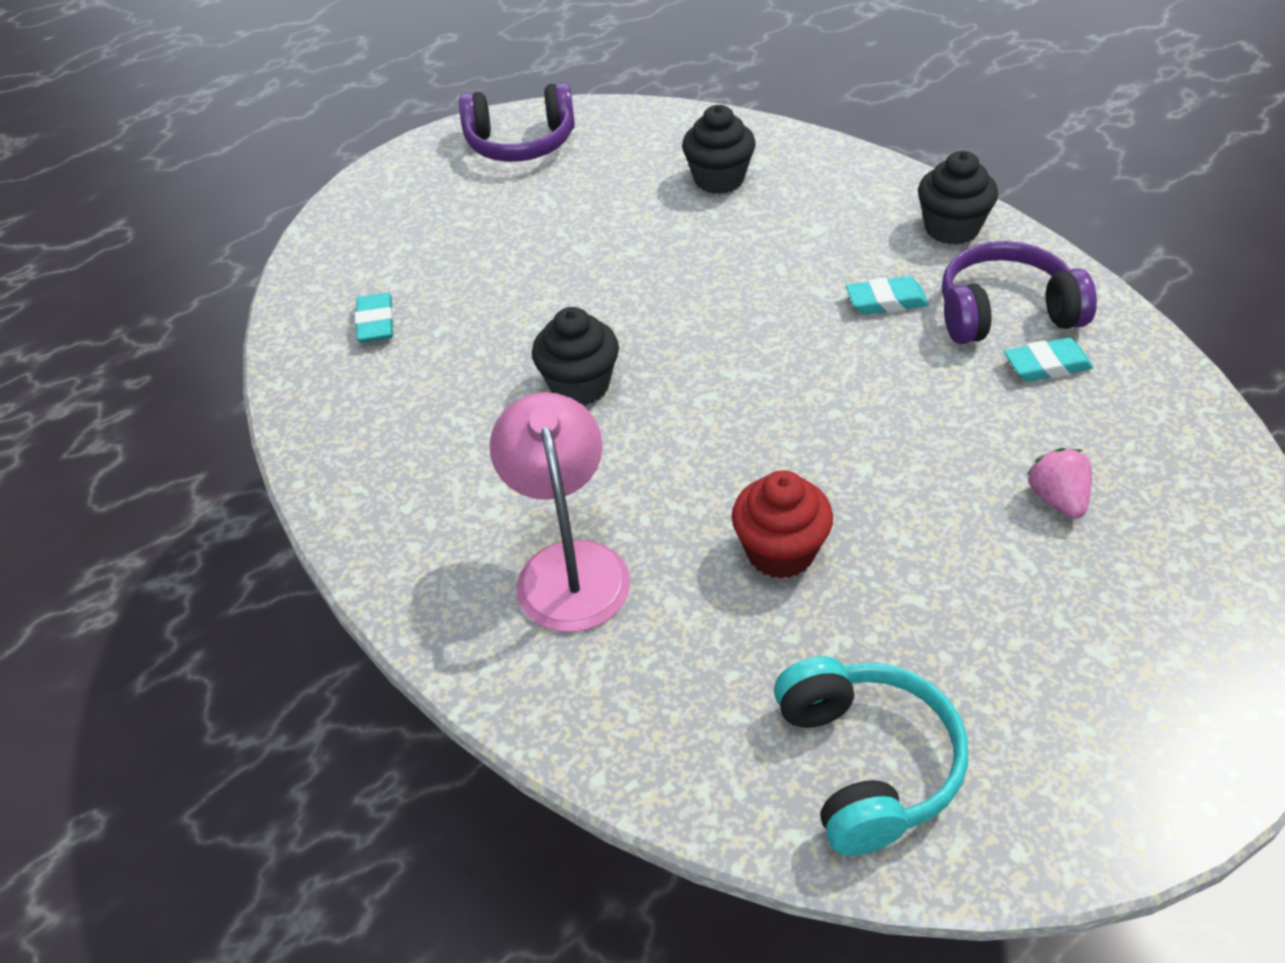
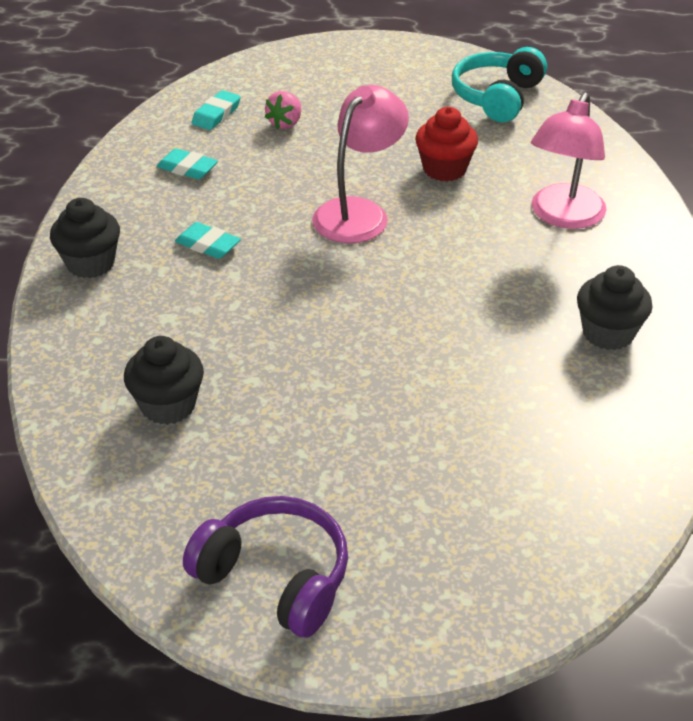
camera: 145 degrees left, 5 degrees down
(376, 323) = (577, 441): turquoise eraser -> turquoise eraser (216, 114)
(580, 385) = (463, 303): black cupcake -> black cupcake (608, 333)
(799, 425) = (359, 212): none -> pink lamp
(1005, 312) = (157, 202): purple headphones -> none

